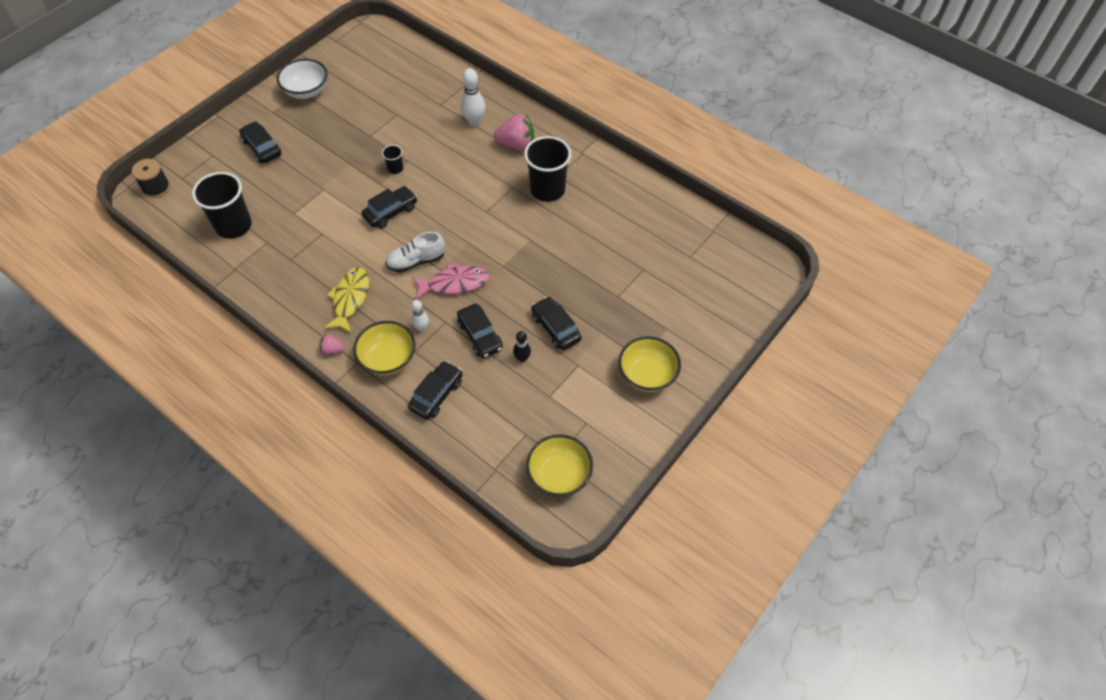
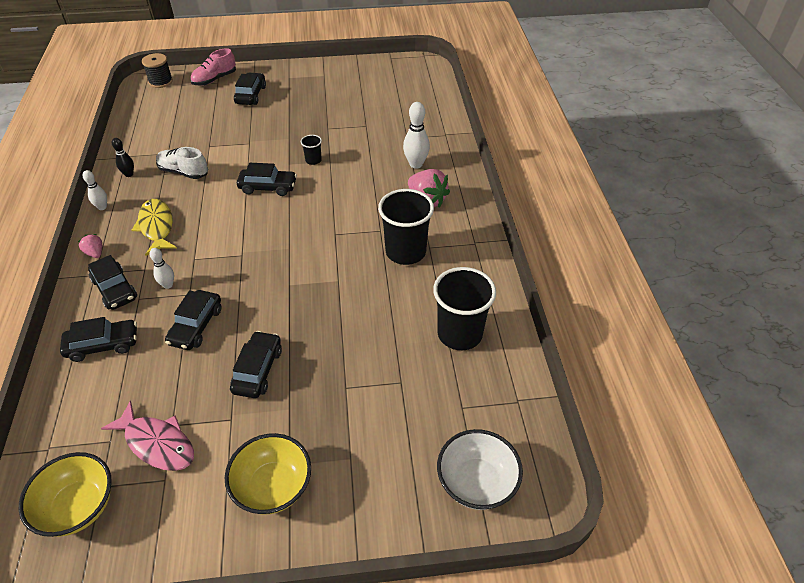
camera: 45 degrees right, 10 degrees down
(206, 154) = (215, 79): none -> pink shoe
(234, 225) = (165, 130): black cup -> black cup (459, 334)
(282, 318) = (102, 207): none -> white bowling pin
(306, 91) = (327, 78): white bowl -> white bowl (476, 482)
(350, 299) = (156, 227): yellow fish -> yellow fish turned 75 degrees counterclockwise
(388, 359) = (115, 289): yellow bowl -> black car
(416, 261) = (234, 234): white shoe -> white shoe (183, 172)
(454, 283) = (236, 270): pink fish -> pink fish (157, 443)
(522, 358) = (198, 372): black bowling pin -> black bowling pin (129, 174)

